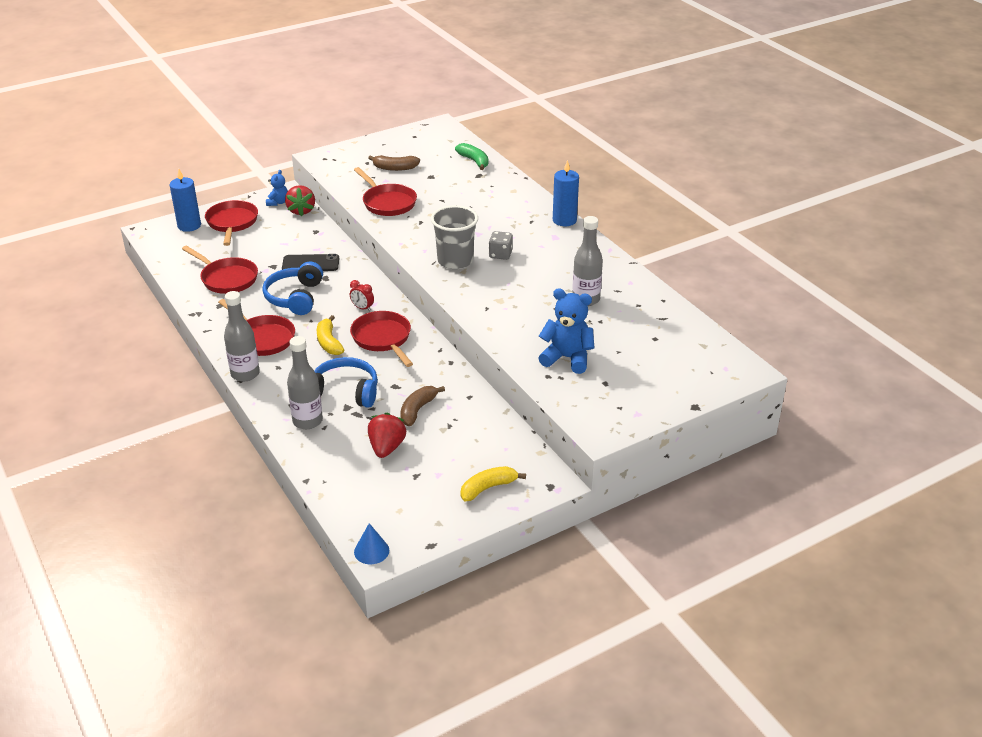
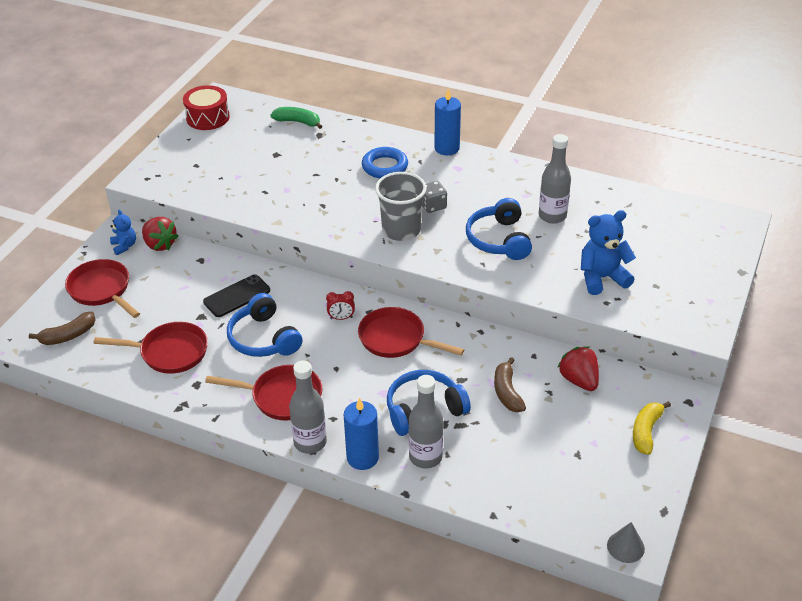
camera: 35 degrees left, 5 degrees up
(189, 226) = (57, 314): blue candle -> blue candle (362, 457)
(329, 342) = (351, 368): yellow banana -> none
(371, 551) = (625, 547): blue cone -> grey cone
(386, 448) = (524, 443): red strawberry -> red strawberry (579, 380)
(387, 203) = (268, 199): red pan -> none
(395, 168) = (231, 160): brown banana -> brown banana (68, 335)
(414, 135) = (208, 117): none -> red drum
(499, 214) = (385, 166): none -> blue ring
(520, 297) = (499, 240): none -> blue headphones

